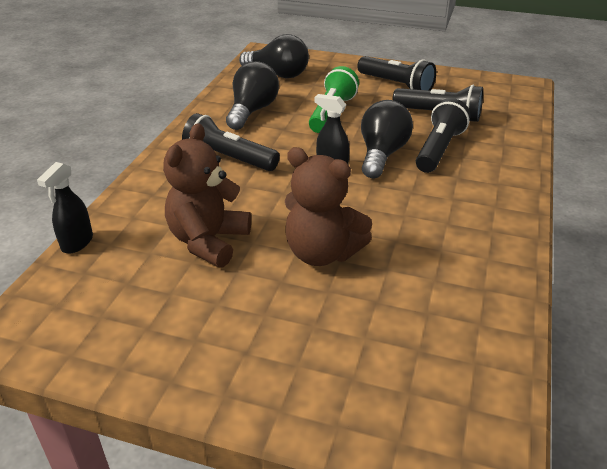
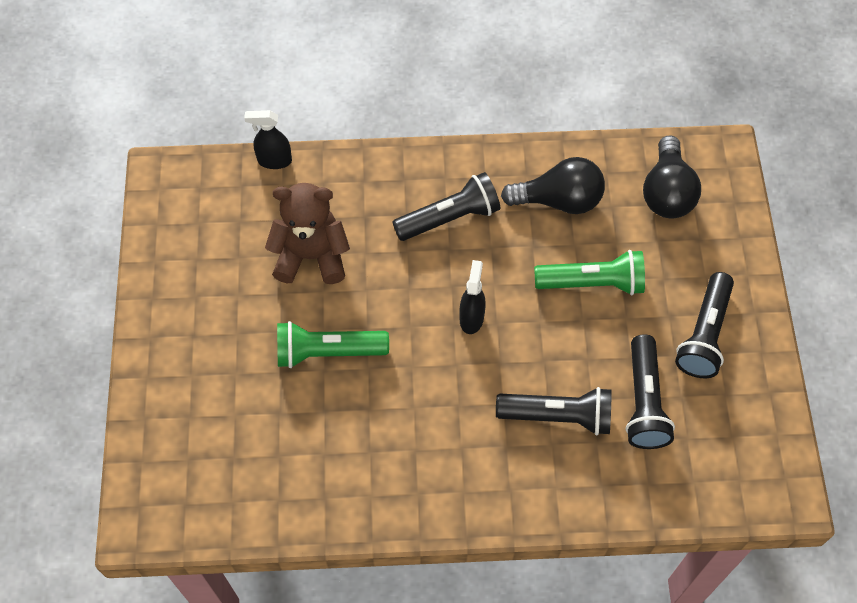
camera: 70 degrees right, 25 degrees up
(229, 159) = (449, 218): black flashlight -> black flashlight turned 60 degrees clockwise
(322, 253) = (328, 352): brown teddy bear -> green flashlight
(382, 154) = (520, 359): black light bulb -> none

